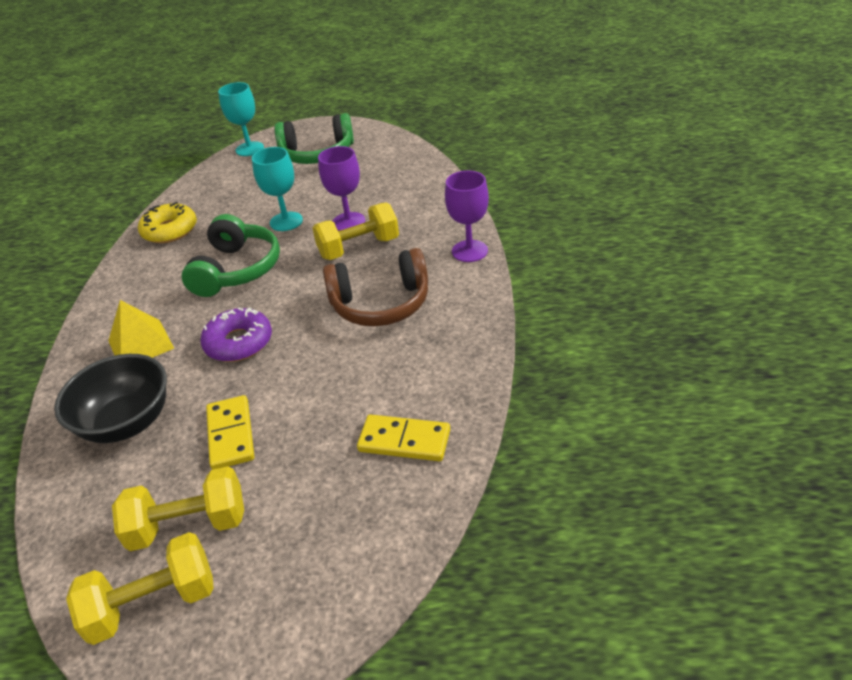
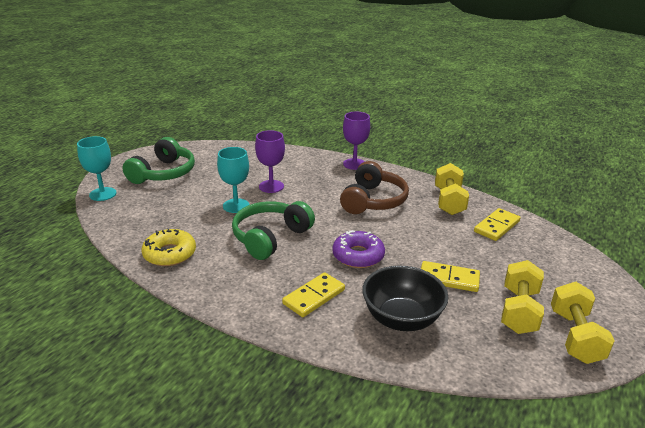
camera: 65 degrees left, 10 degrees down
(141, 344) = (314, 297): yellow pyramid -> yellow domino
(237, 270) = (270, 237): green headphones -> green headphones turned 90 degrees counterclockwise
(359, 248) = (306, 191): yellow dumbbell -> yellow dumbbell (449, 201)

